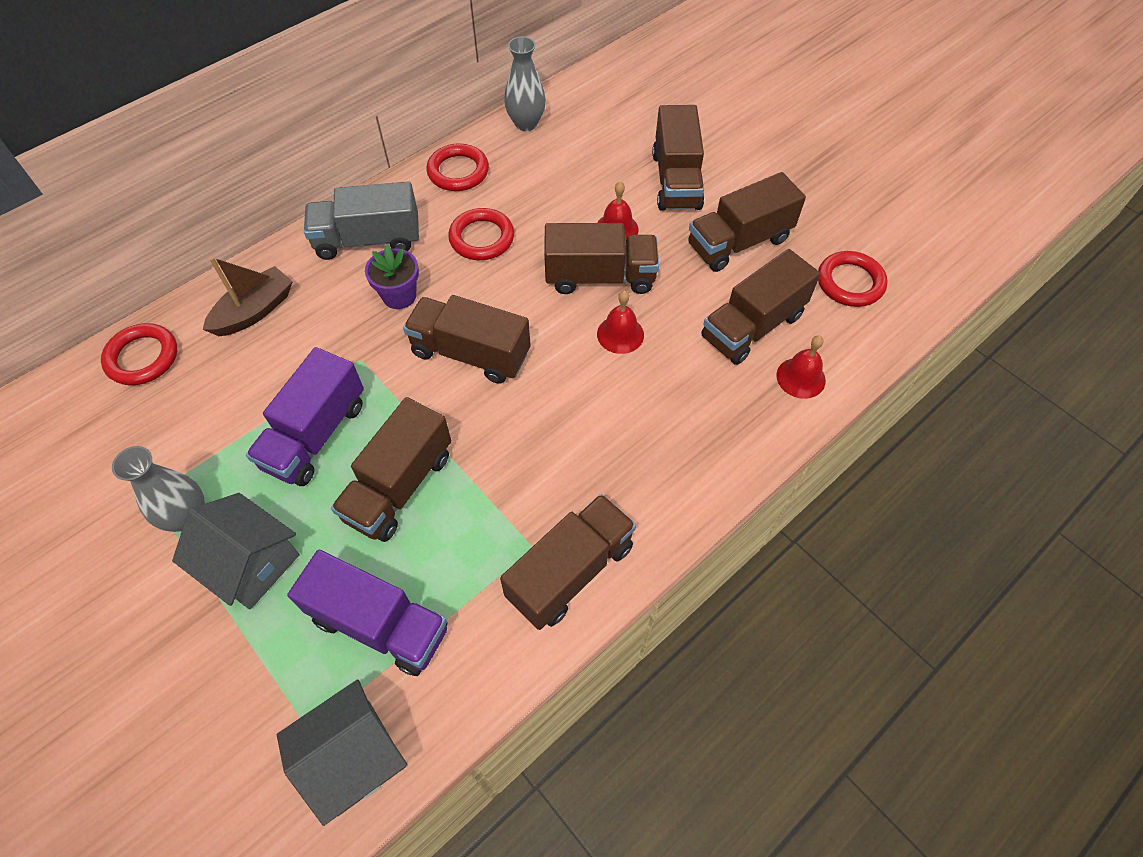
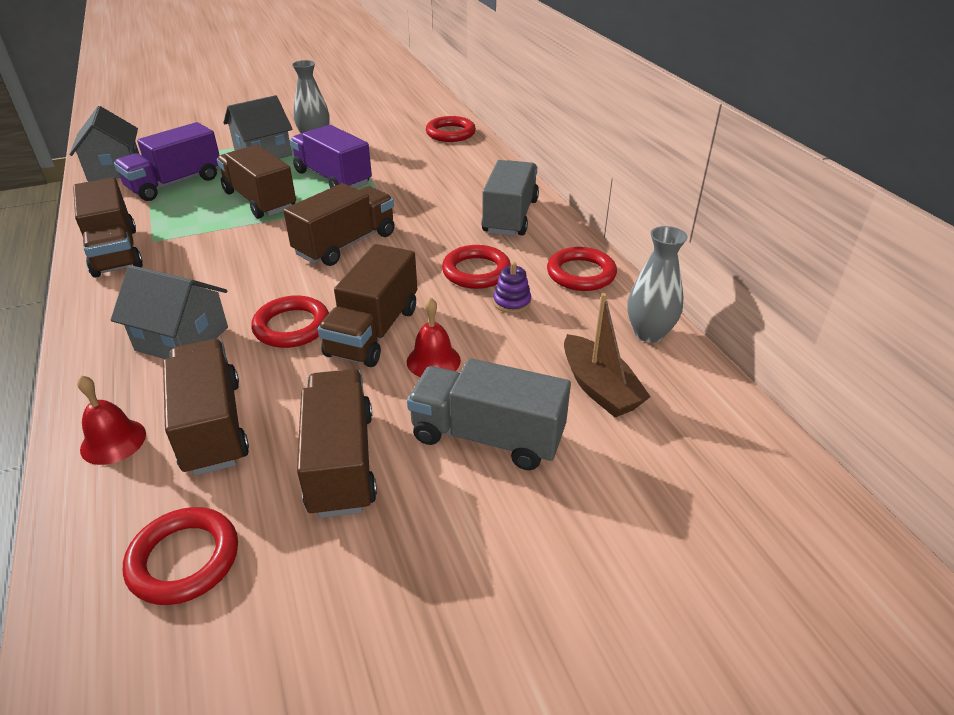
camera: 110 degrees right, 20 degrees down
(255, 311) = (464, 167): brown boat -> brown boat (599, 388)
(399, 296) = (435, 222): purple flower pot -> none
(519, 204) = (512, 302): none -> purple stacking toy
(620, 334) = (292, 326): red bell -> red ring
(676, 180) = (487, 437): brown truck -> grey truck
(676, 406) = (182, 339): none -> grey house

